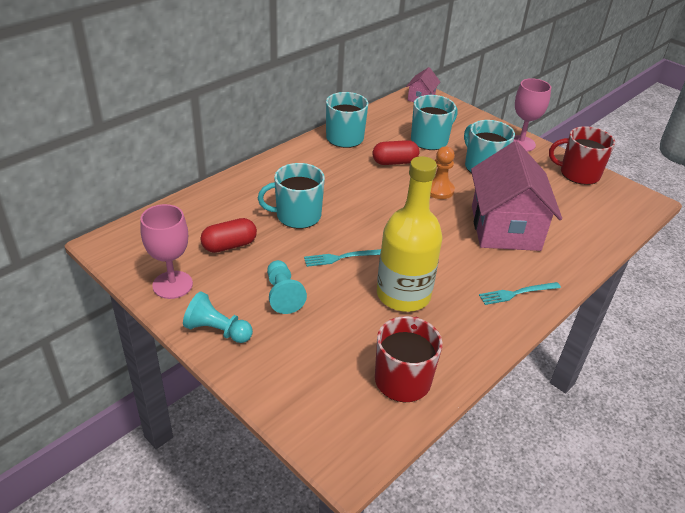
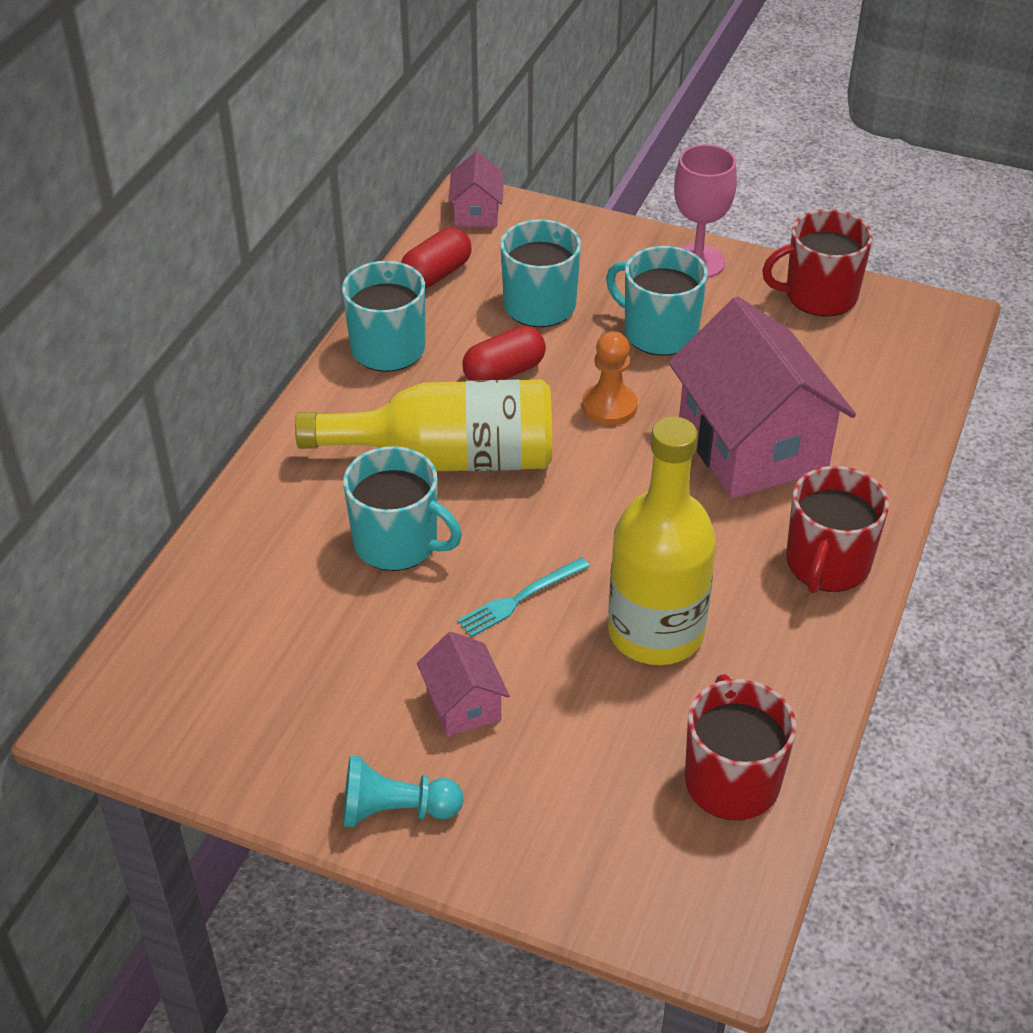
camera: 20 degrees left, 5 degrees up
(172, 285) = (265, 756): pink goblet -> none
(229, 245) = (316, 644): red capsule -> red capsule (436, 274)
(283, 295) = (463, 705): turquoise pawn -> pink house
(297, 216) = (398, 543): turquoise mug -> turquoise mug turned 120 degrees counterclockwise
(345, 189) = (448, 458): none -> yellow bottle
(517, 293) = (827, 564): turquoise fork -> red mug

